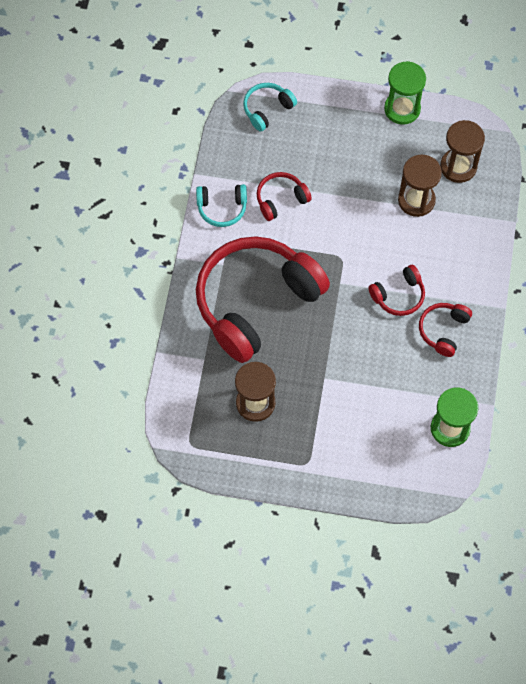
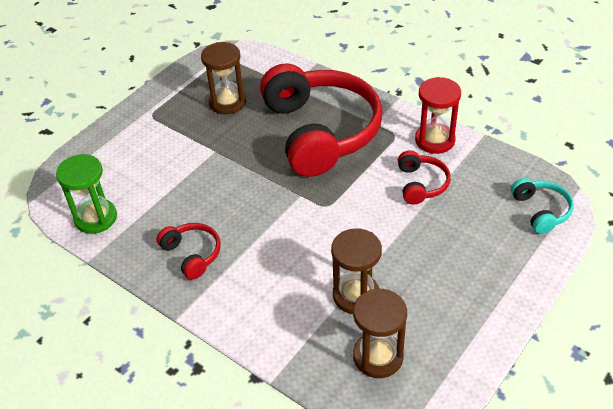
camera: 120 degrees right, 20 degrees down
(222, 208) = (434, 140): turquoise headphones -> red hourglass
(398, 295) = (255, 234): red headphones -> none
(402, 109) = (489, 334): green hourglass -> none

